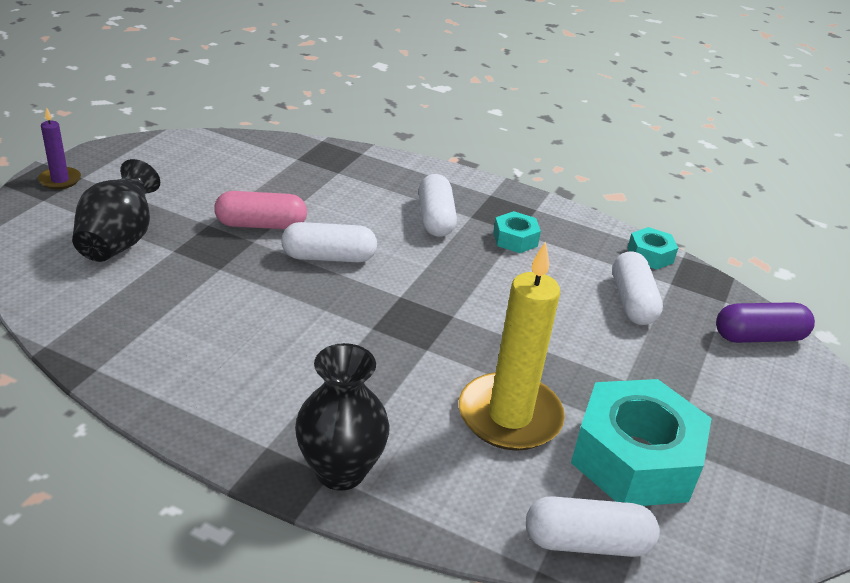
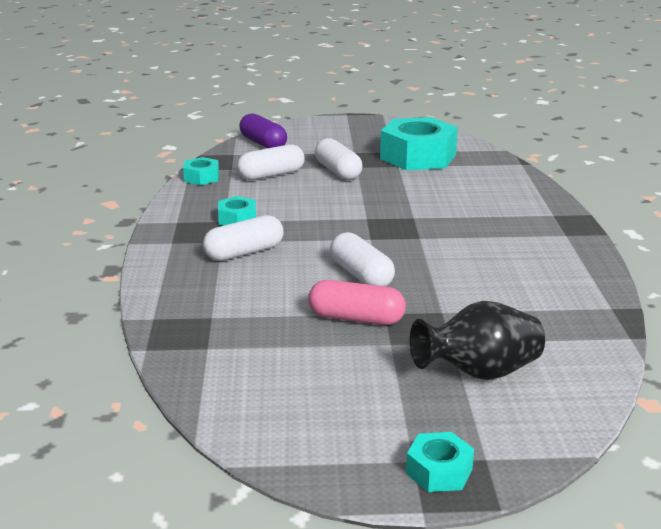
camera: 115 degrees left, 10 degrees down
(60, 180) = (439, 471): purple candle -> turquoise nut
(261, 225) = (356, 318): pink capsule -> pink capsule turned 45 degrees counterclockwise
(340, 471) = (546, 212): black vase -> none
(509, 416) = (435, 186): yellow candle -> none
(587, 542) = (489, 158): white capsule -> white capsule (338, 171)

